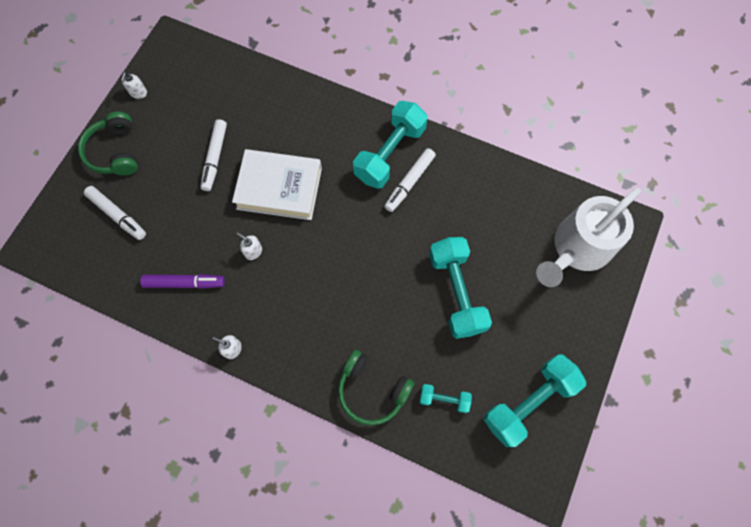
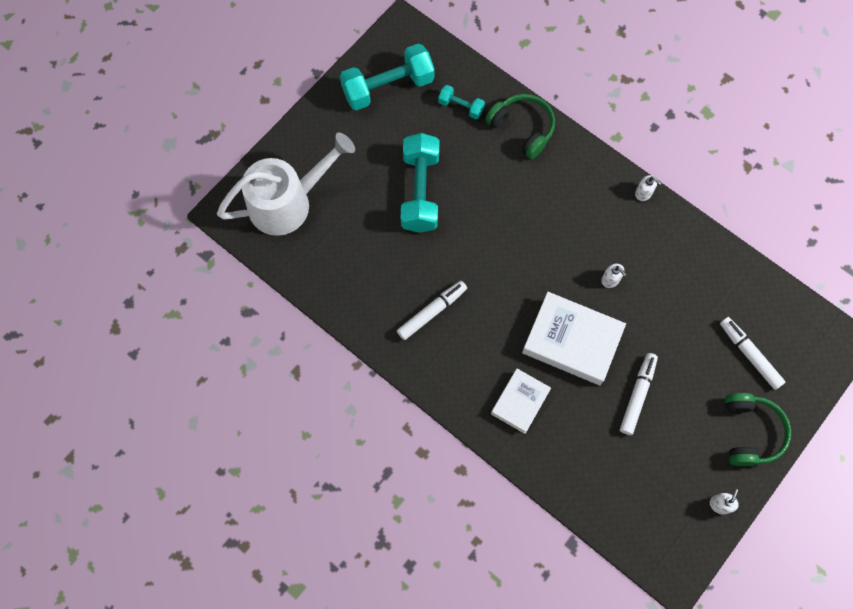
camera: 165 degrees left, 0 degrees up
(184, 283) = (683, 265): purple marker -> none
(314, 129) = (520, 402): none -> white book
(390, 153) = (443, 350): turquoise dumbbell -> none

